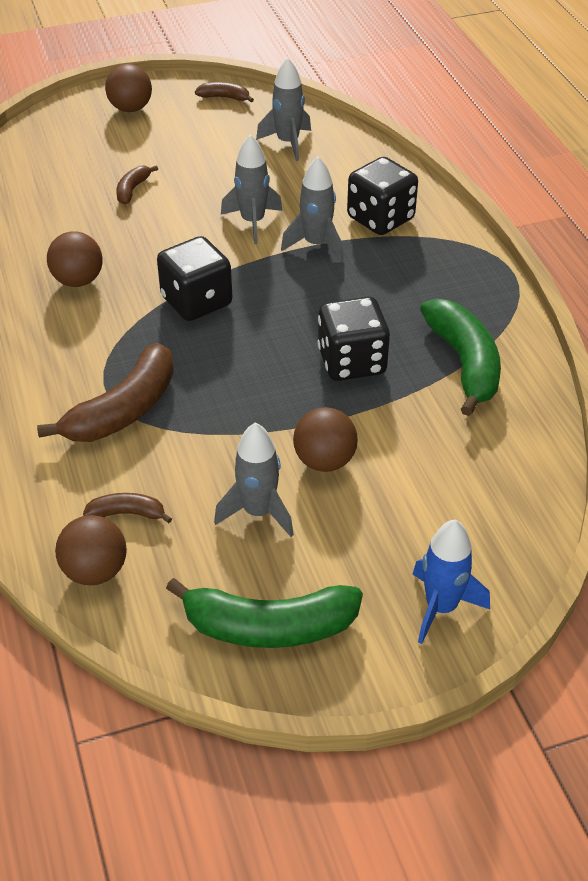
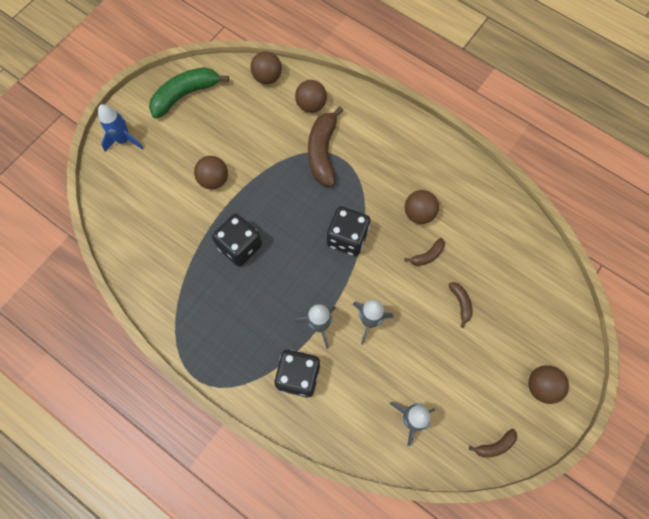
camera: 145 degrees right, 25 degrees up
(71, 483) = (311, 105): none -> brown ball
(127, 513) = (276, 106): brown banana -> brown banana (427, 255)
(258, 512) = (224, 138): grey rocket -> none
(464, 363) = (183, 281): green banana -> none

